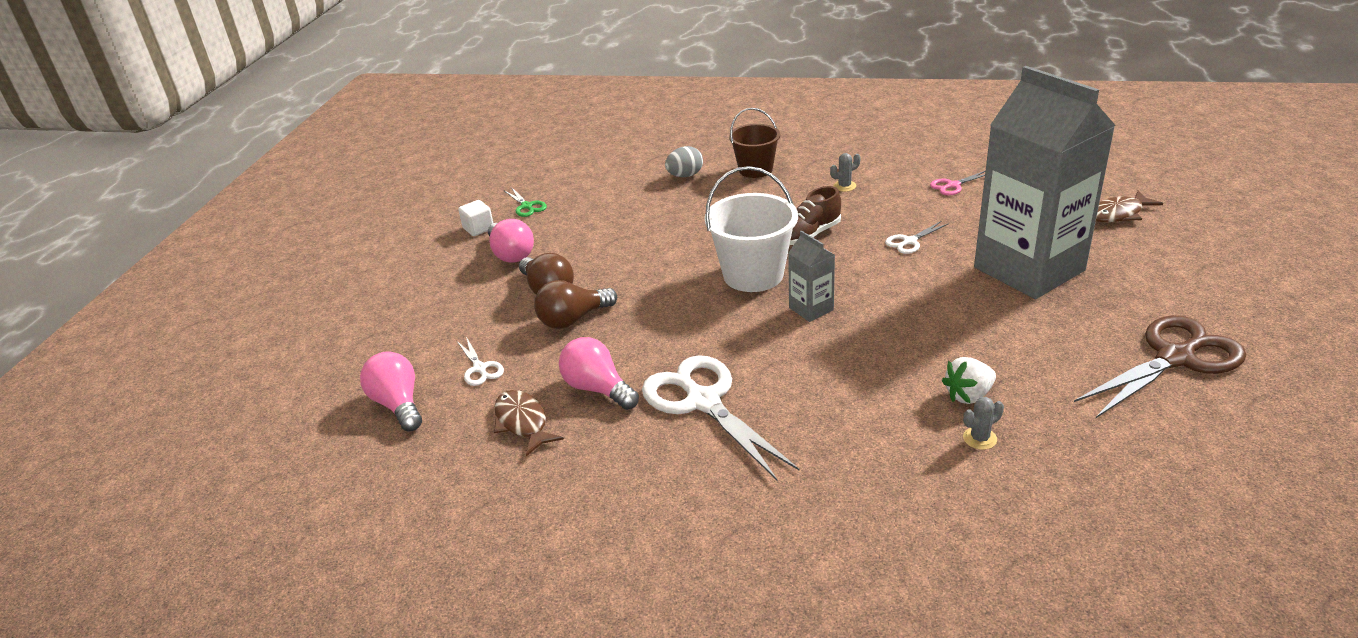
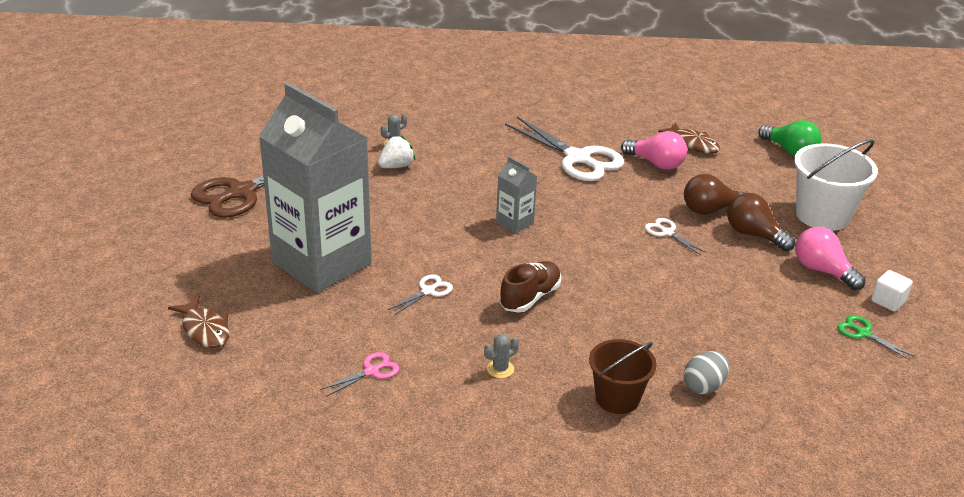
camera: 165 degrees right, 0 degrees up
(398, 404) = (790, 151): pink light bulb -> green light bulb
(480, 368) = (754, 174): white scissors -> white scissors (667, 232)
(573, 319) = (711, 210): brown light bulb -> brown light bulb turned 150 degrees counterclockwise
(753, 275) = (573, 252): white bucket -> white bucket (822, 215)
(1118, 214) = (204, 329): brown fish -> brown fish turned 90 degrees clockwise

